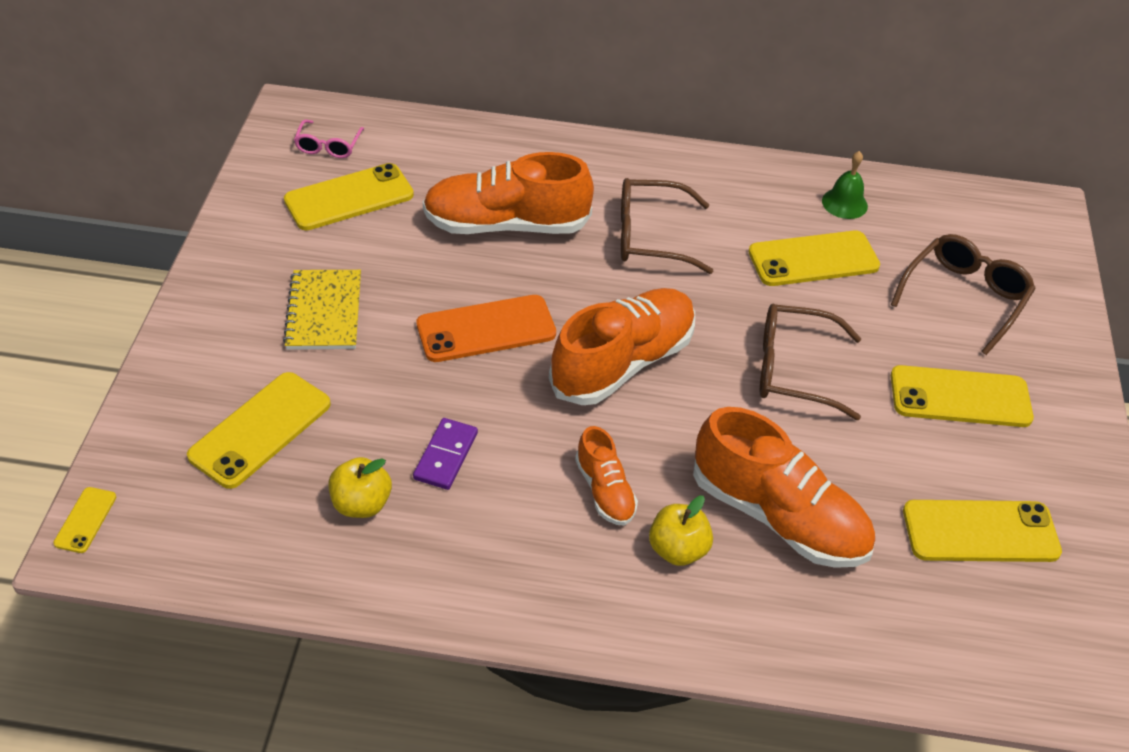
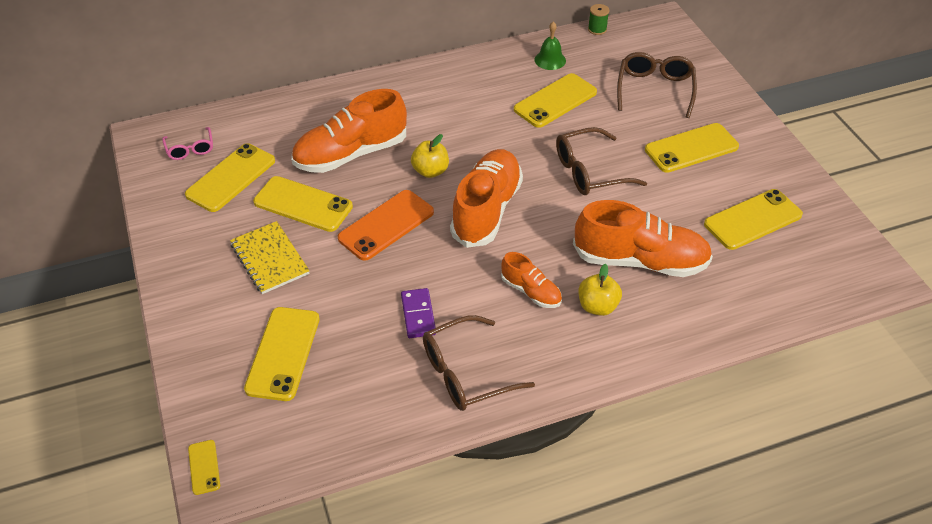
camera: 25 degrees left, 0 degrees up
(361, 504) = (386, 369): yellow apple -> yellow apple (430, 171)
(407, 263) = (303, 204): none -> yellow phone
(650, 236) = (448, 125): brown glasses -> brown glasses (465, 373)
(939, 187) = (597, 29): none -> green spool

